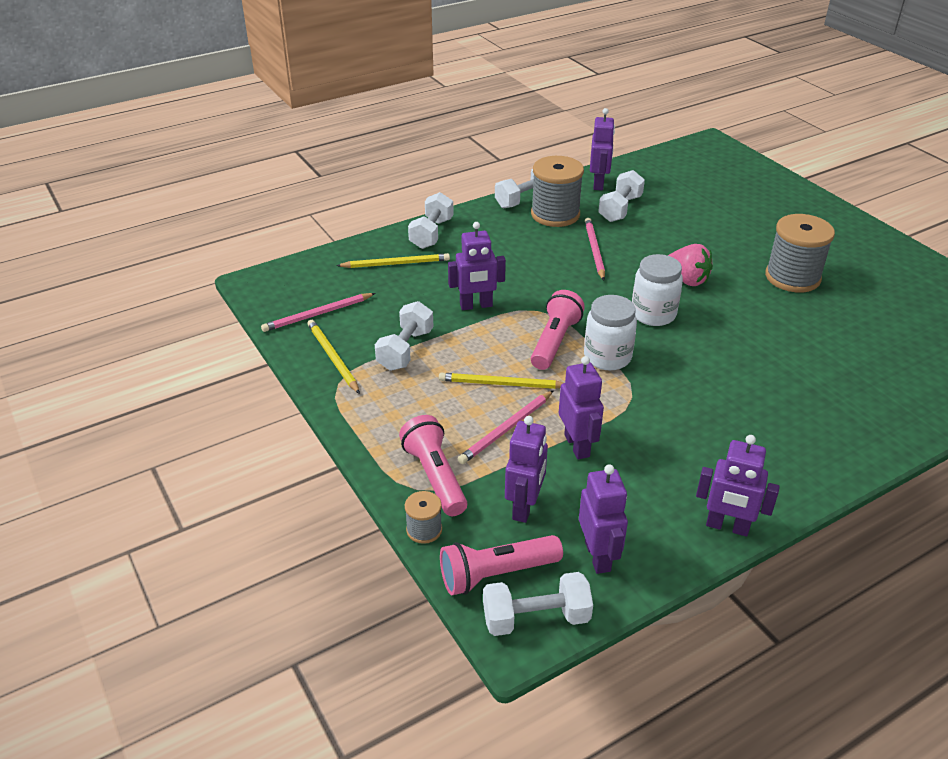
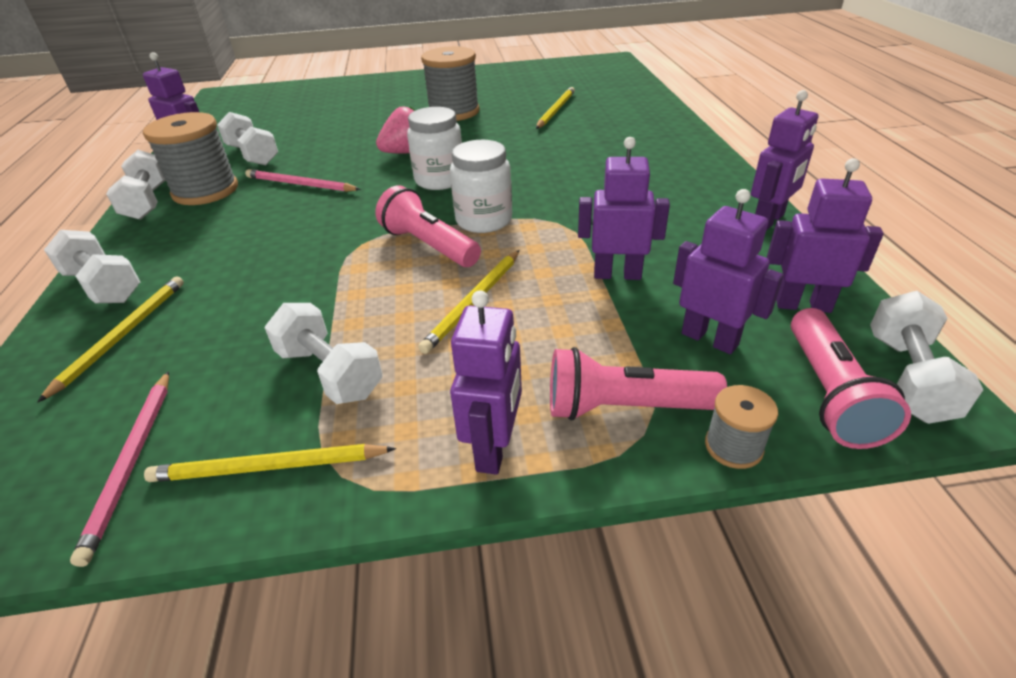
camera: 65 degrees left, 0 degrees up
(476, 306) = (303, 285): purple robot -> purple robot (494, 448)
(506, 429) = (561, 319): pink pencil -> none
(859, 340) = (555, 110): none -> yellow pencil

